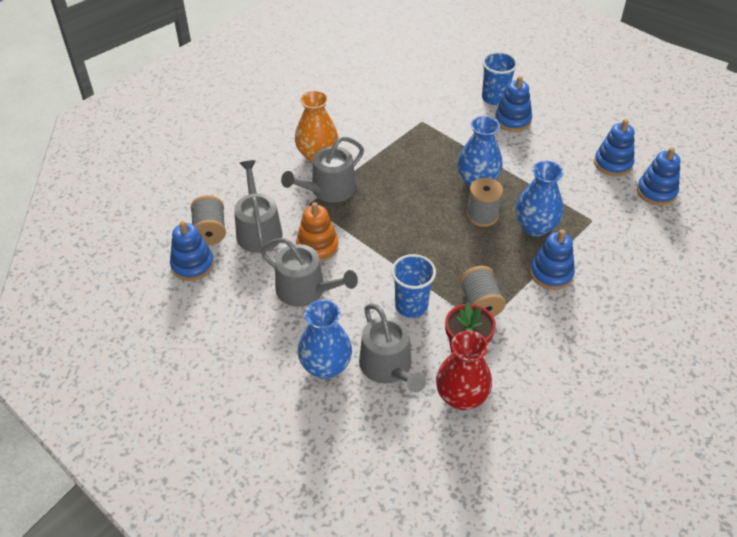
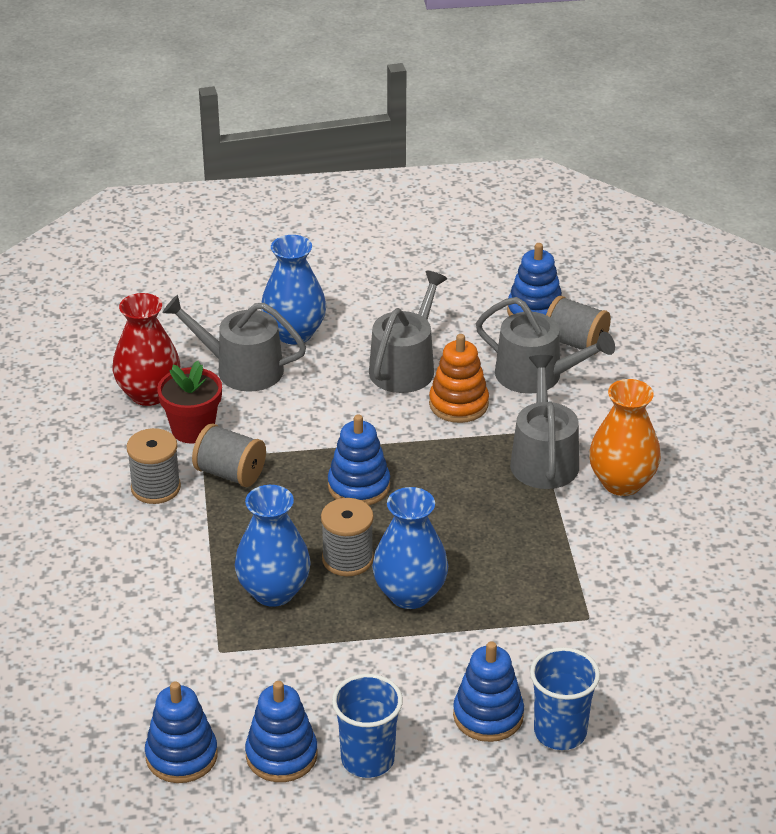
camera: 130 degrees right, 10 degrees down
(306, 290) = (405, 366): grey watering can -> grey watering can turned 135 degrees clockwise
(411, 305) = (292, 424): blue cup -> blue cup (367, 759)
(529, 327) = (156, 488): none -> grey spool
(551, 273) = (194, 554): blue stacking toy -> blue stacking toy (359, 486)

